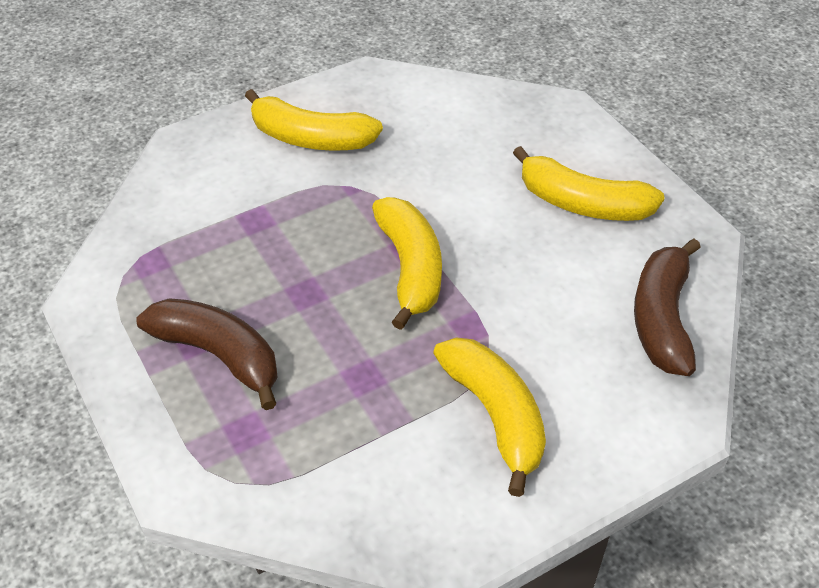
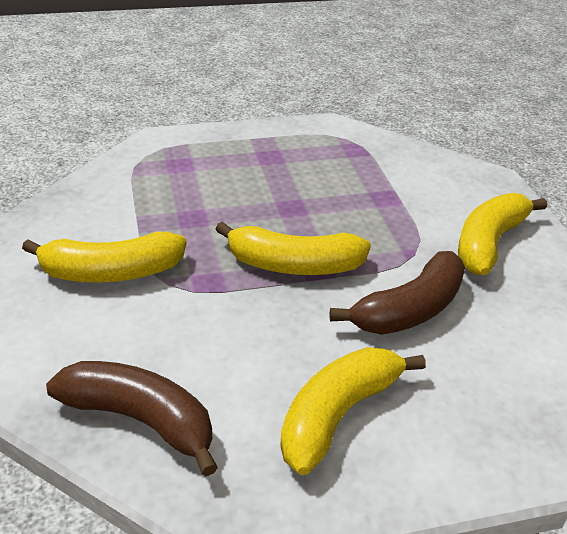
camera: 105 degrees right, 10 degrees down
(219, 355) = (251, 164): brown banana -> brown banana (409, 310)

